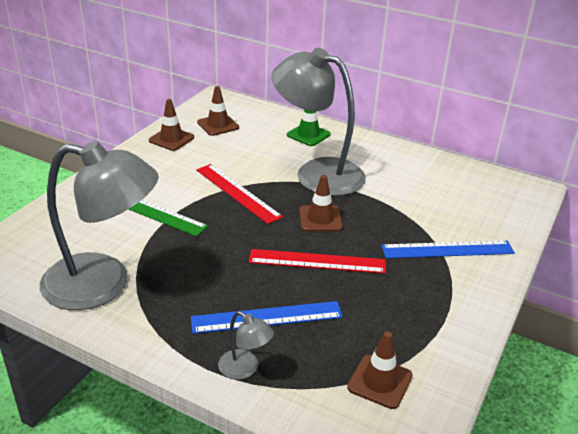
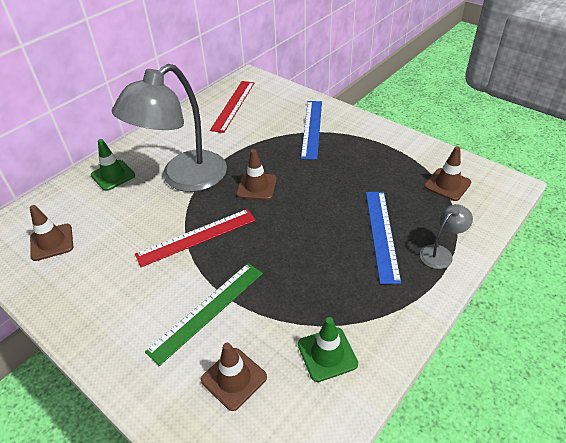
camera: 75 degrees left, 10 degrees up
(103, 284) = (327, 354): grey lamp -> green traffic cone
(171, 139) = (60, 287): brown traffic cone -> brown traffic cone (234, 378)
(317, 261) = (315, 196): red ruler -> red ruler (233, 105)

